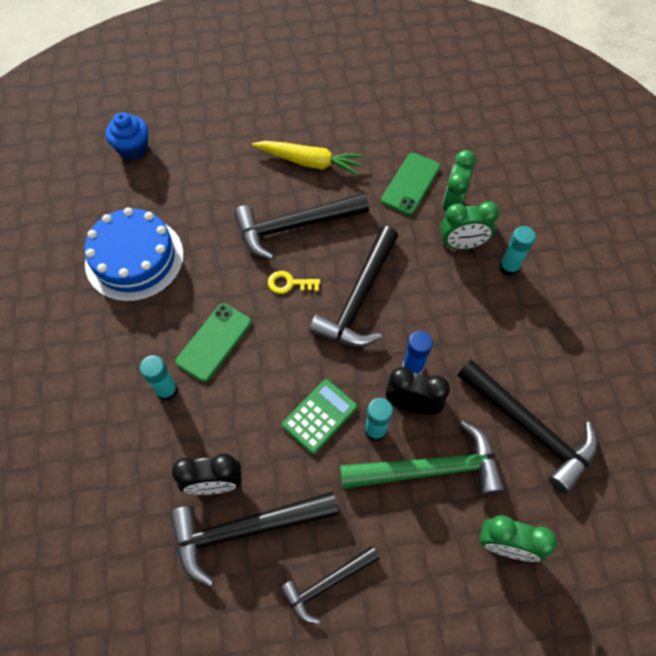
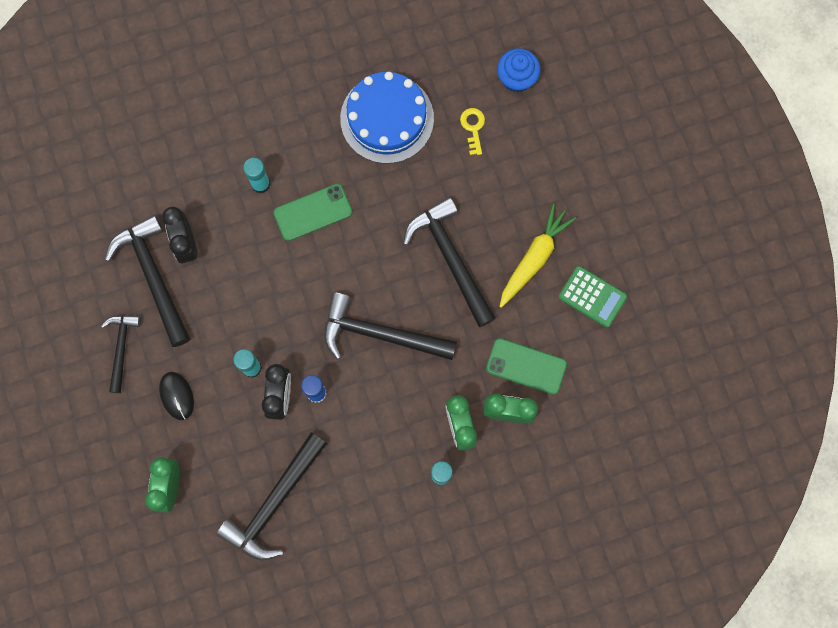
camera: 80 degrees right, 15 degrees up
(214, 342) = (313, 212): green phone -> green phone turned 45 degrees counterclockwise
(289, 283) = (385, 266): yellow key -> yellow key (473, 128)
(309, 162) = (534, 258): yellow carrot -> yellow carrot turned 150 degrees counterclockwise
(319, 416) = (257, 318): green calculator -> green calculator (592, 297)
(327, 583) = (121, 348): black hammer -> black hammer turned 45 degrees clockwise
(396, 521) = (177, 396): none -> black mouse
(429, 469) = (224, 418): green hammer -> none

